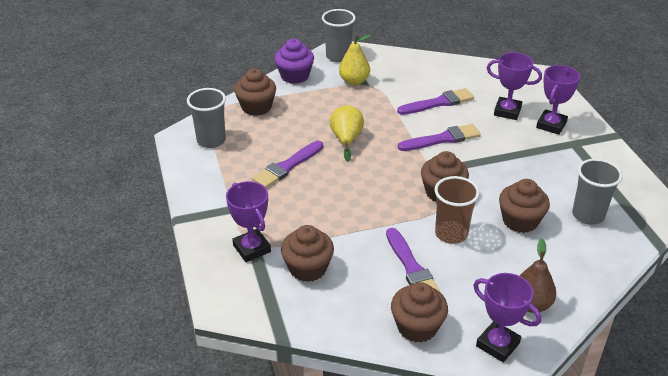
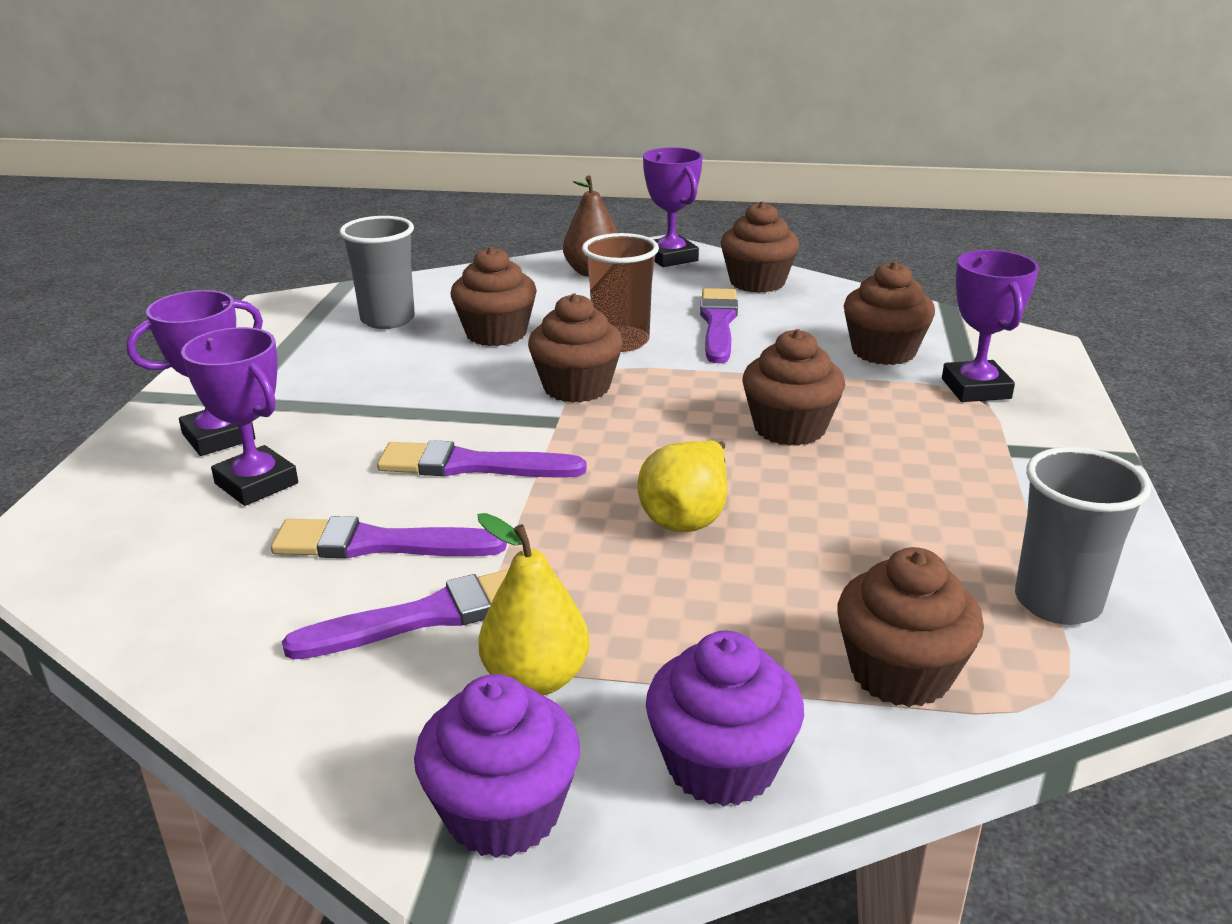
camera: 155 degrees left, 10 degrees down
(287, 166) = (863, 494): purple brush -> purple brush (428, 616)
(331, 194) = (789, 428): none -> brown cupcake
(338, 56) = (502, 812): grey cup -> purple cupcake

